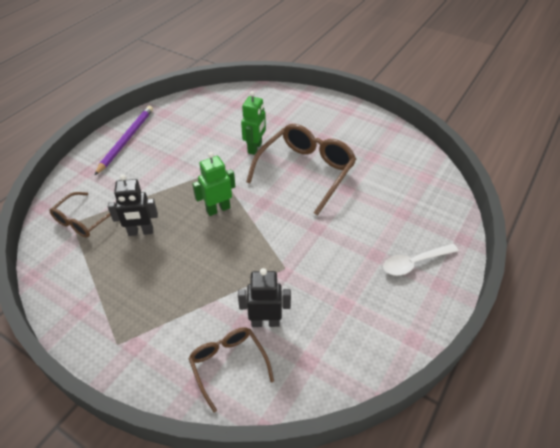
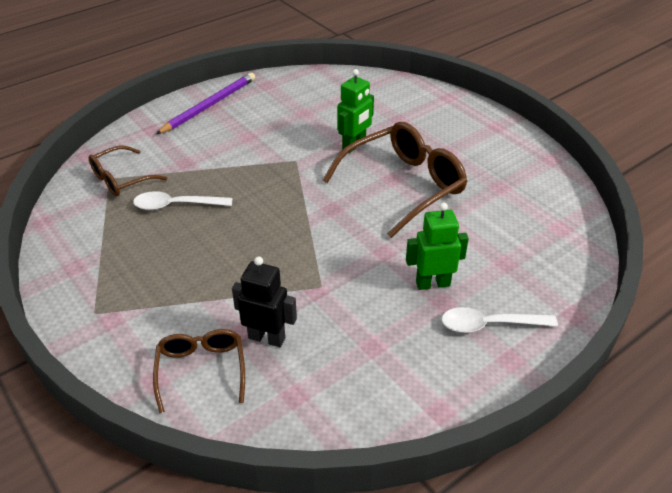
camera: 20 degrees right, 5 degrees down
(140, 232) = (176, 205): black robot -> white spoon
(218, 209) = (275, 202): green robot -> green robot (432, 283)

